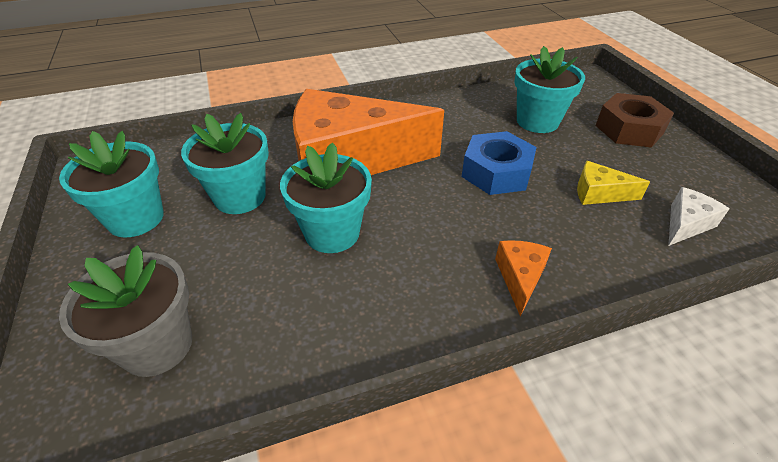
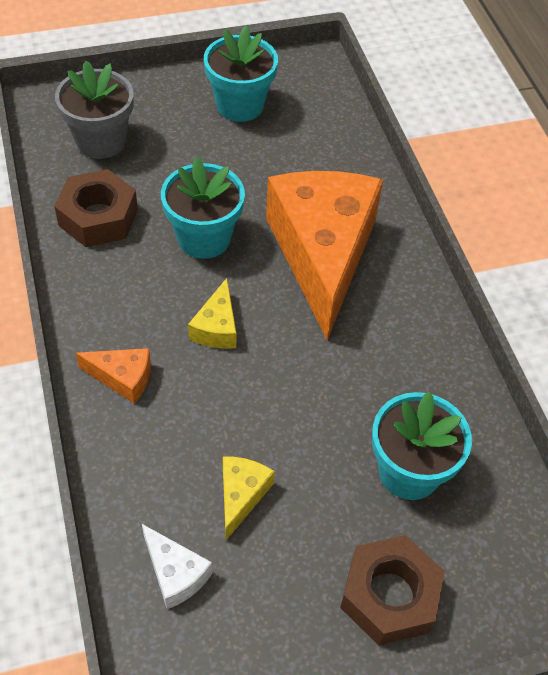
camera: 90 degrees right, 10 degrees up
(240, 197) = (263, 169): turquoise flower pot -> none
(298, 329) = (98, 217): none -> brown nut
(442, 217) = (216, 327): none -> yellow cheese
(496, 172) = (290, 393): blue nut -> none

